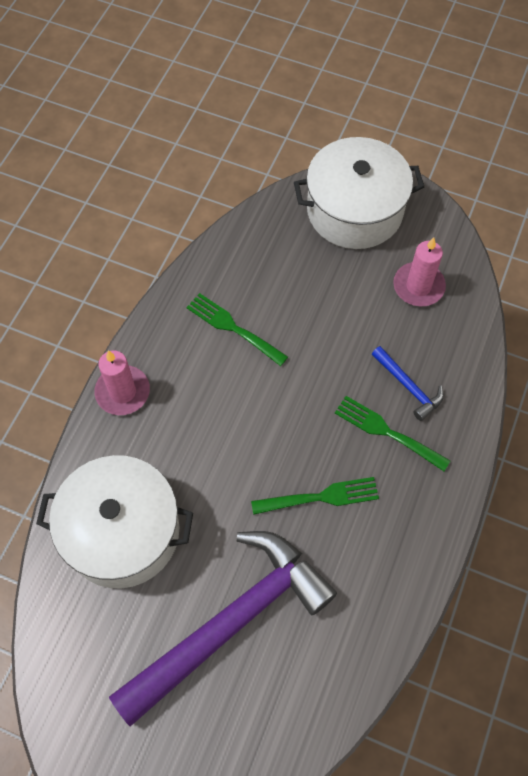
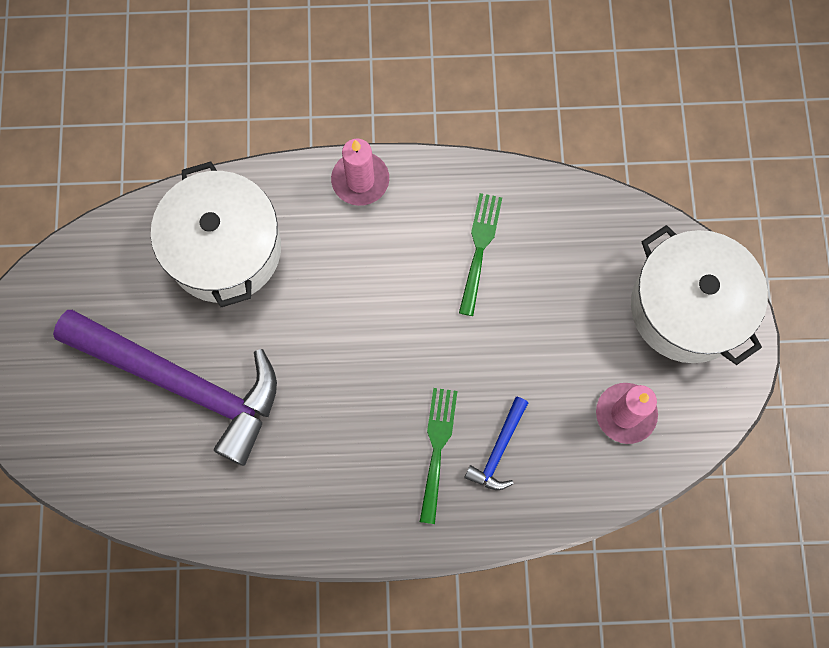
camera: 65 degrees right, 10 degrees up
(320, 497) = (338, 412): green fork -> none

